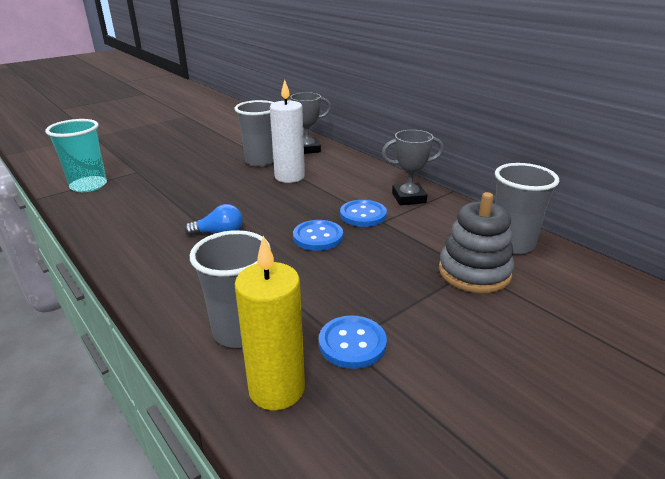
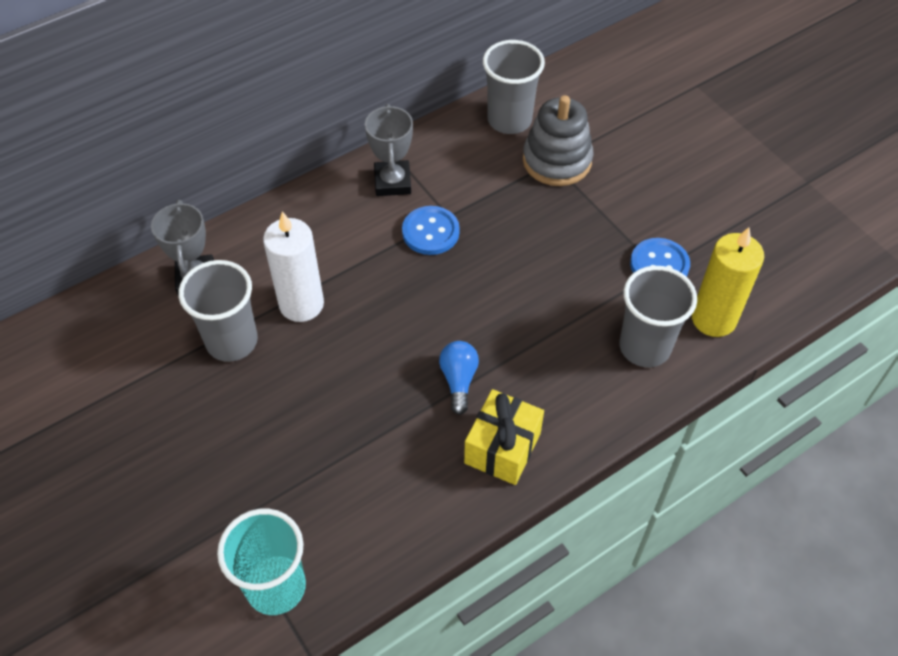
camera: 85 degrees left, 25 degrees up
(152, 254) = (502, 448): none -> yellow gift
(318, 237) = (478, 279): blue button -> none

